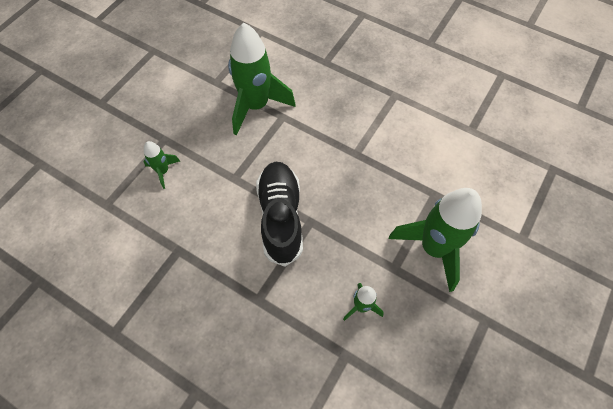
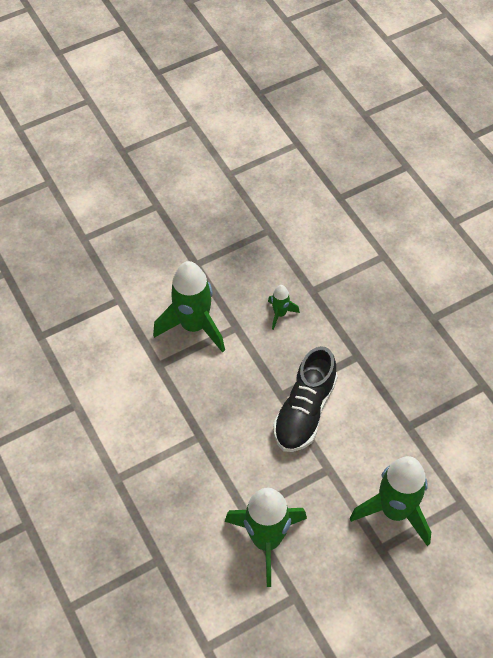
camera: 150 degrees left, 5 degrees down
(163, 171) = (395, 511): green rocket -> green rocket, size x2.13

